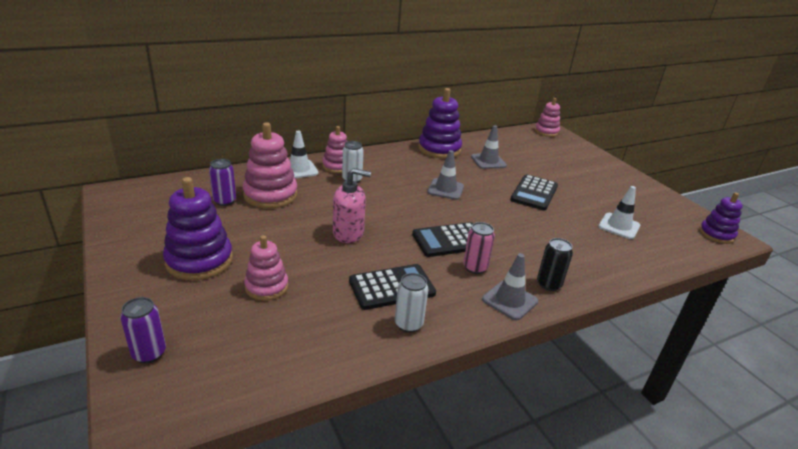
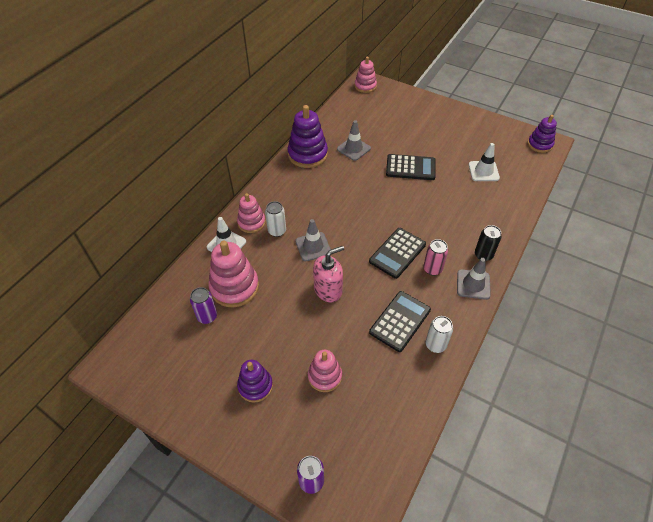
camera: 30 degrees left, 20 degrees up
(199, 260) = (255, 386): purple stacking toy -> purple stacking toy, size x0.63
(445, 189) = (351, 200): grey traffic cone -> grey traffic cone (313, 247)
(534, 193) = (410, 168): black calculator -> black calculator turned 75 degrees counterclockwise

